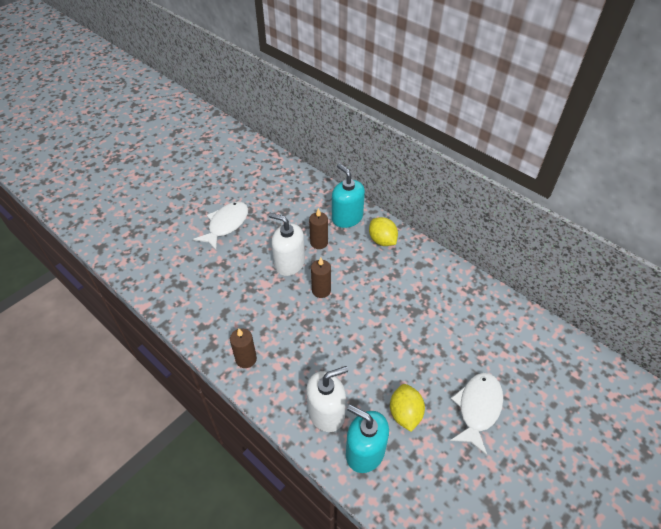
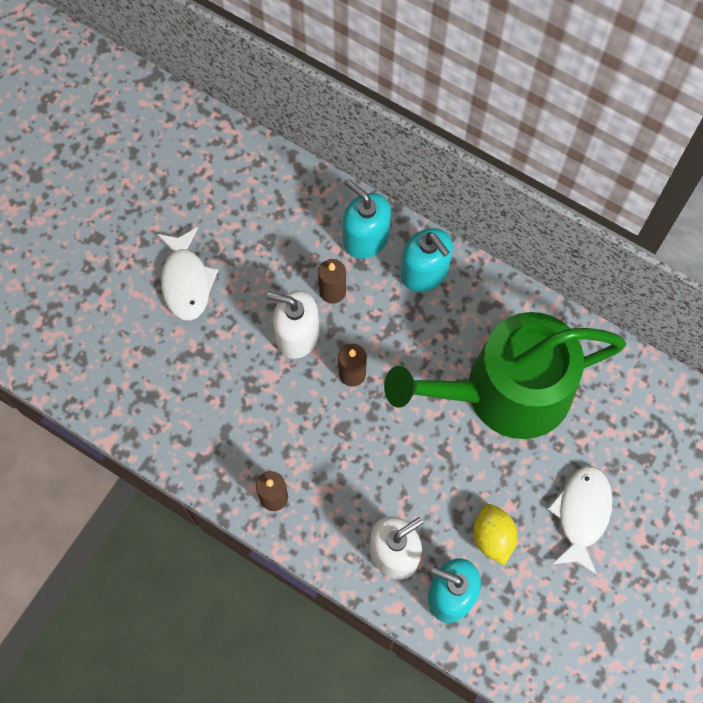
camera: 10 degrees left, 20 degrees up
(226, 225) = (186, 281): white fish -> white fish turned 150 degrees clockwise
(382, 240) = (424, 272): yellow lemon -> turquoise soap dispenser
(427, 317) = (505, 392): none -> green watering can

